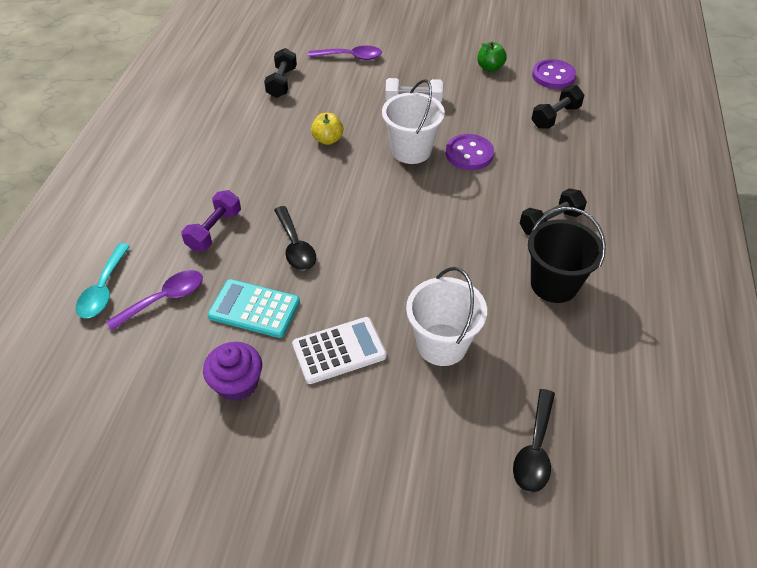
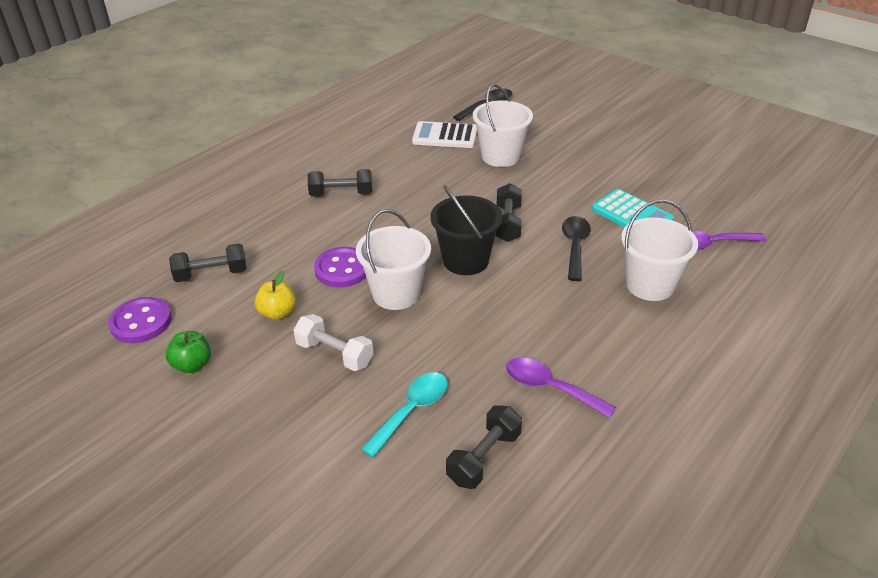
camera: 150 degrees left, 10 degrees down
(104, 289) = (770, 269): turquoise spoon -> turquoise spoon (412, 411)
(214, 230) = (650, 285): purple dumbbell -> white bucket
(237, 383) = (660, 179): purple cupcake -> none
(328, 139) = (477, 340): yellow apple -> yellow apple (278, 313)
(339, 351) = (576, 174): white calculator -> white calculator (445, 136)
(350, 57) = (350, 467): purple spoon -> purple spoon (550, 388)
(371, 248) = (508, 223): none -> black dumbbell
(554, 284) = (388, 160): black bucket -> black bucket (465, 260)

